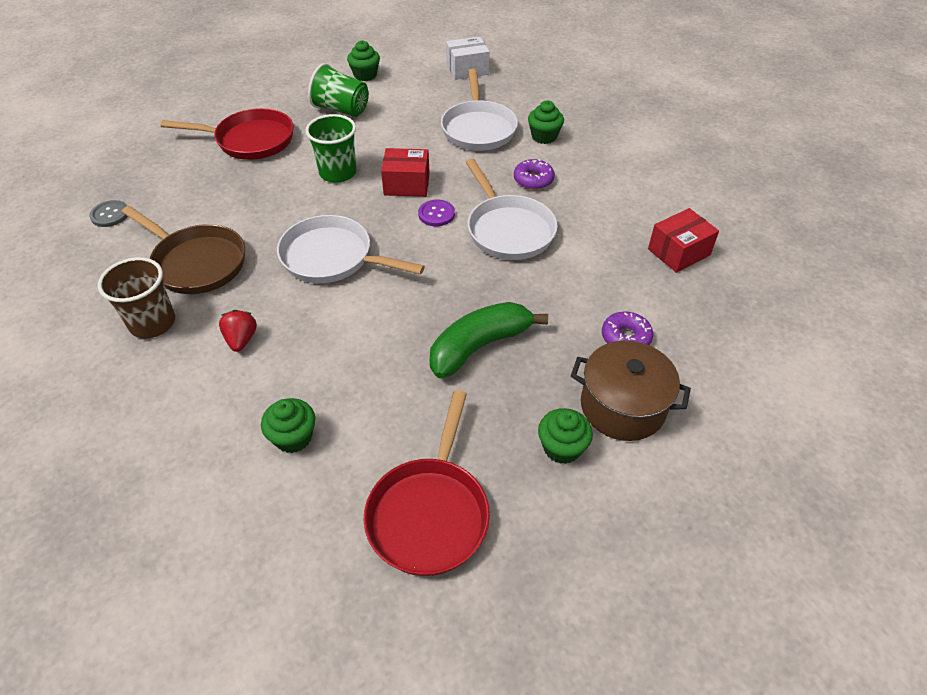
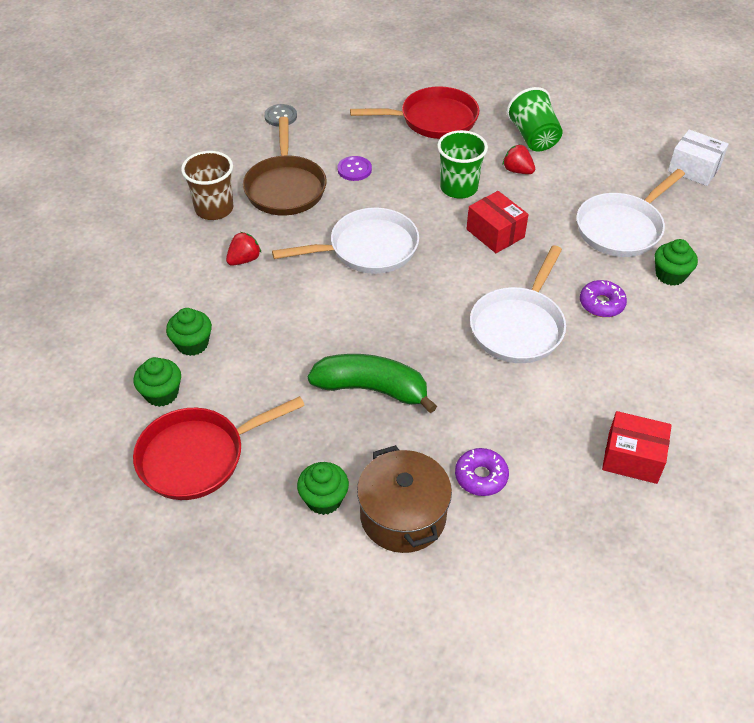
camera: 50 degrees right, 0 degrees up
(250, 140) = (433, 120): red pan -> red pan turned 60 degrees counterclockwise
(332, 257) = (368, 249): white pan -> white pan turned 90 degrees clockwise
(362, 136) = (517, 171): none -> red strawberry
(365, 75) = (595, 119): green cupcake -> green cupcake (161, 393)
(436, 214) = (483, 272): purple button -> purple button (354, 169)

